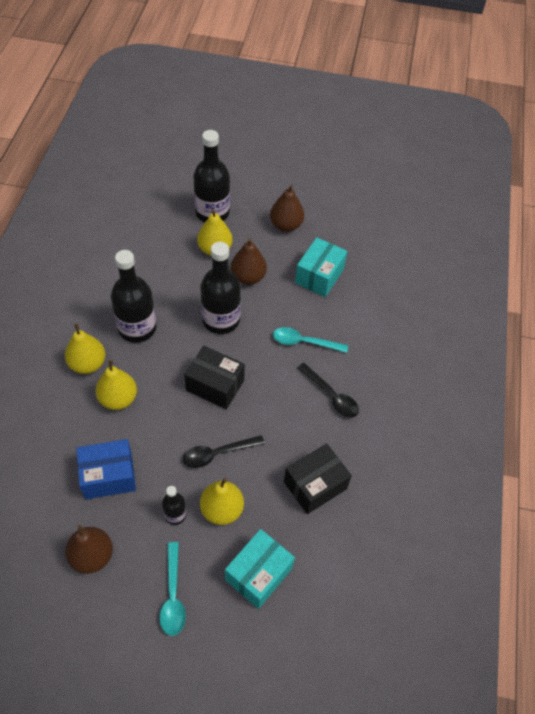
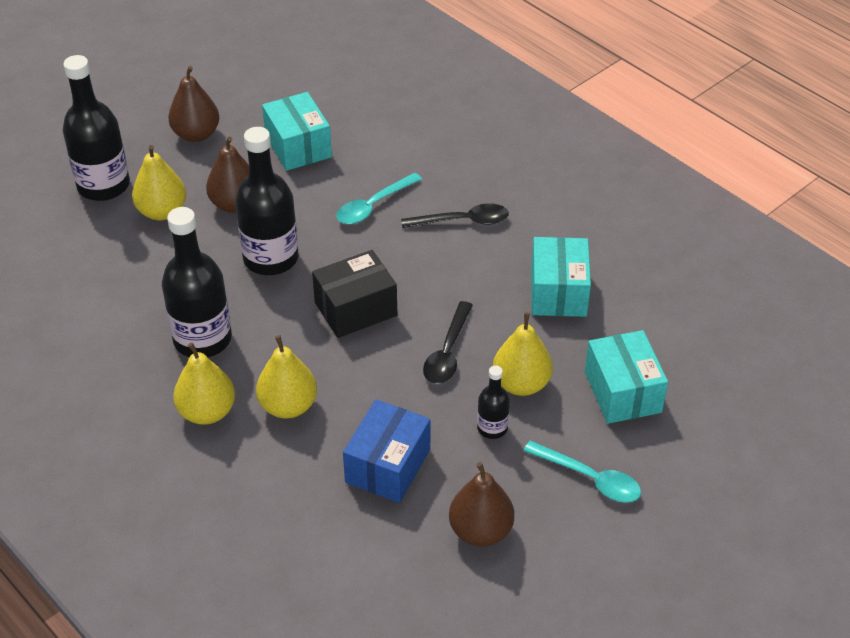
camera: 50 degrees left, 10 degrees down
(315, 485) = (558, 292): black box -> turquoise box

